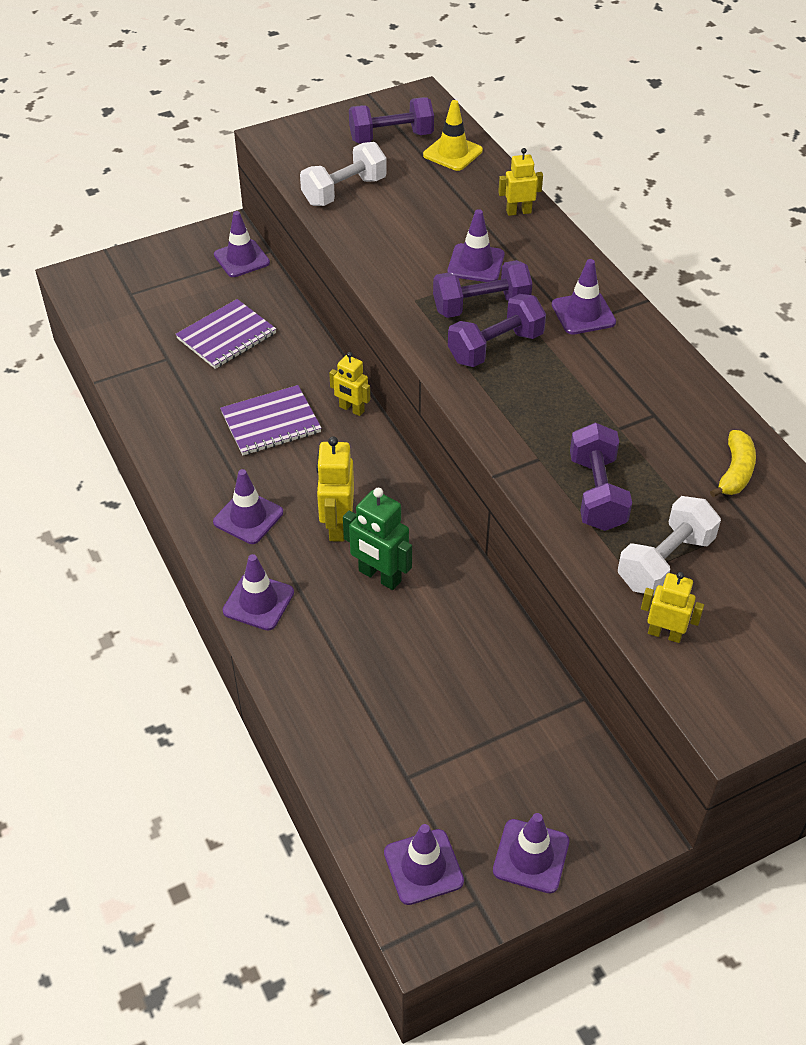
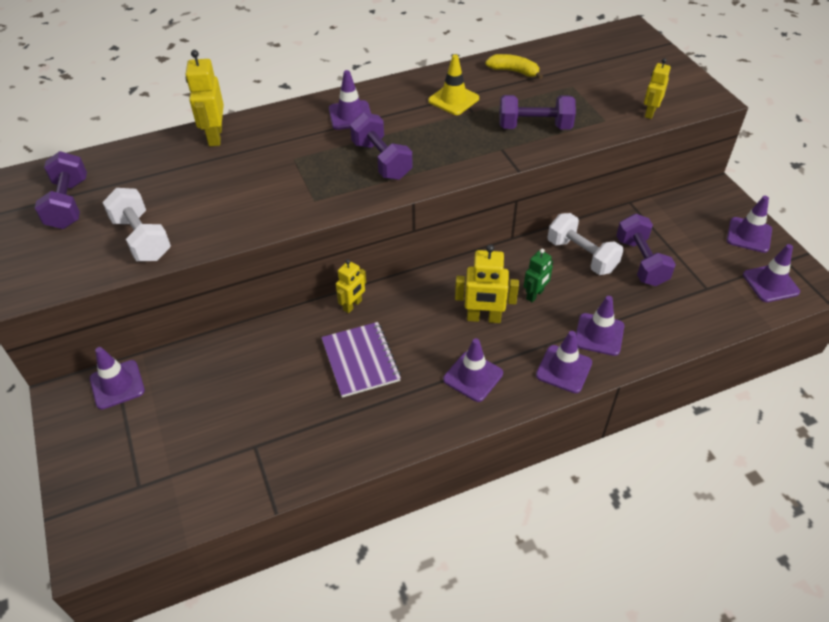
camera: 85 degrees left, 0 degrees up
(226, 336) = (234, 396): purple notebook -> none
(379, 576) = (535, 295): green robot -> green robot, size x0.65
(452, 153) = (113, 167): yellow traffic cone -> yellow traffic cone (453, 99)
(476, 264) = (276, 164): purple traffic cone -> purple traffic cone (599, 334)
(481, 306) = (331, 164): purple dumbbell -> purple dumbbell (641, 262)
(518, 212) = (215, 136): yellow robot -> yellow robot, size x1.54
(665, 562) = (592, 106): white dumbbell -> white dumbbell (581, 256)

